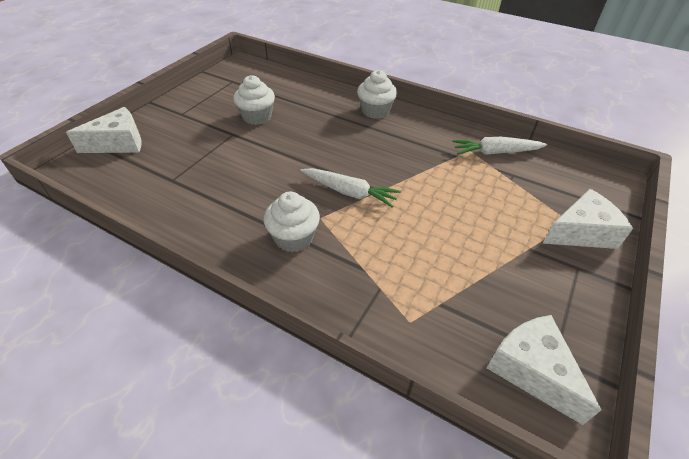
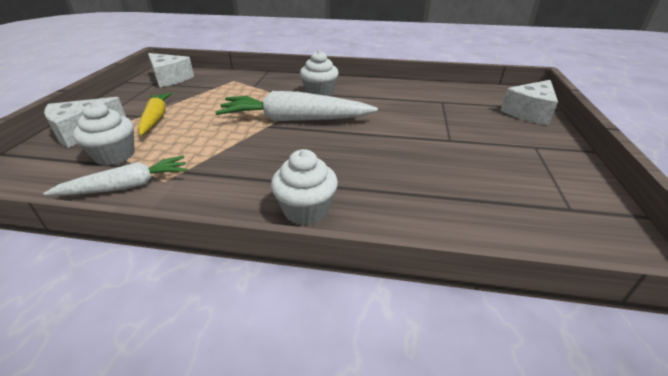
camera: 160 degrees right, 10 degrees down
(257, 117) = (452, 162): white cupcake -> white cupcake (115, 155)
(349, 192) = (294, 120): white carrot -> white carrot, size x1.64
(507, 237) = (156, 118): none -> yellow carrot

